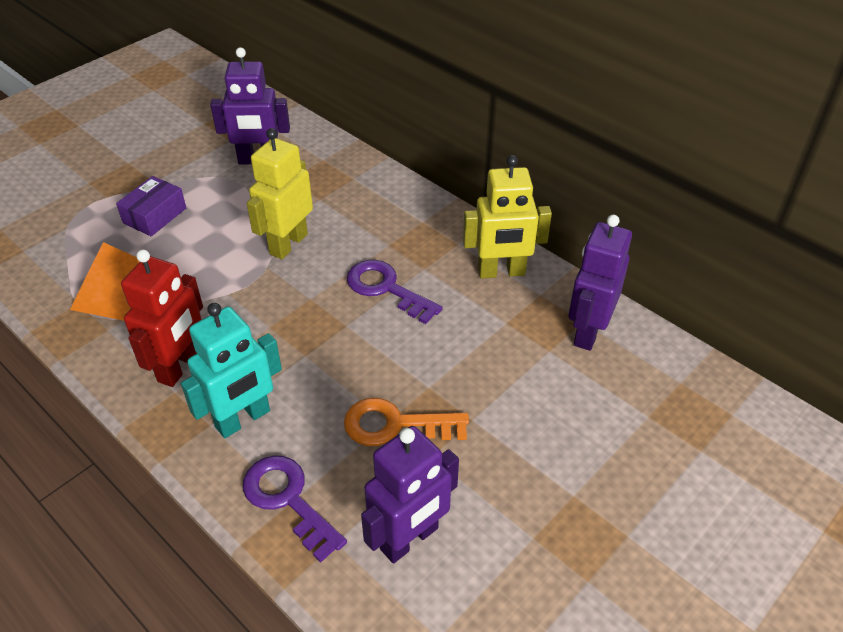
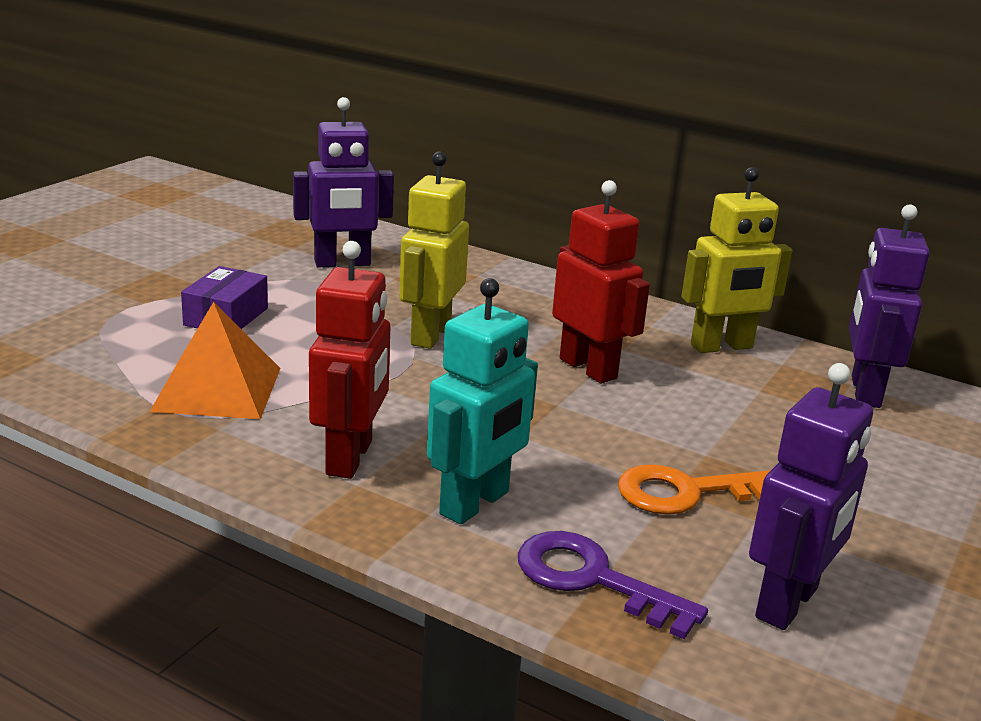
camera: 15 degrees left, 20 degrees down
(387, 289) = (588, 368): purple key -> red robot

